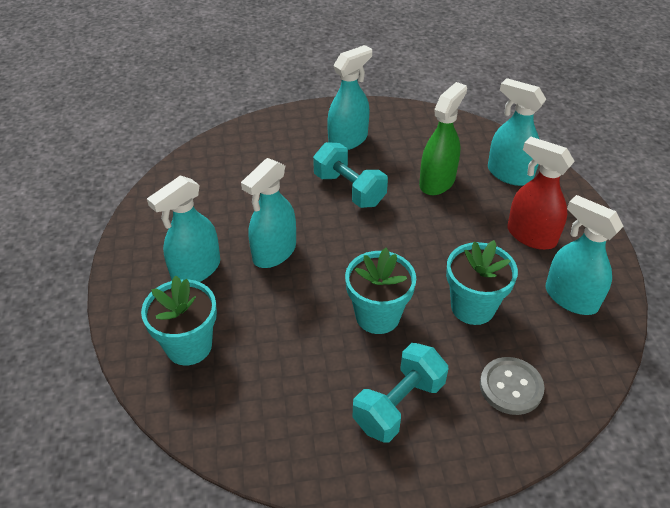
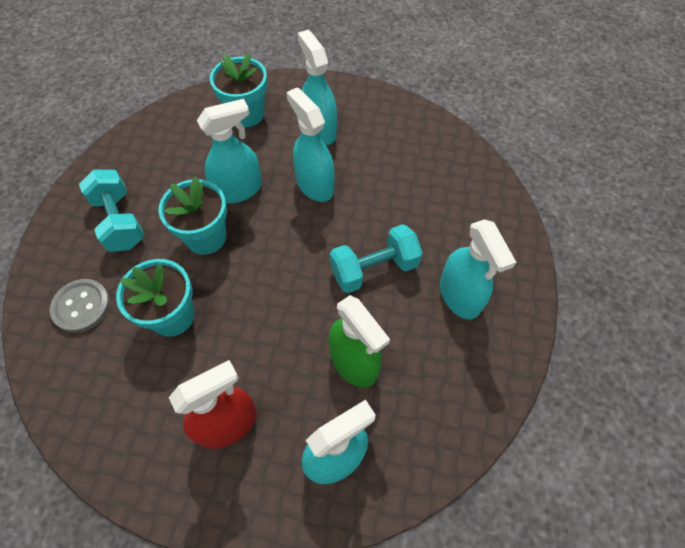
camera: 110 degrees right, 15 degrees up
(570, 298) = (130, 415): turquoise spray bottle -> turquoise spray bottle (238, 190)

